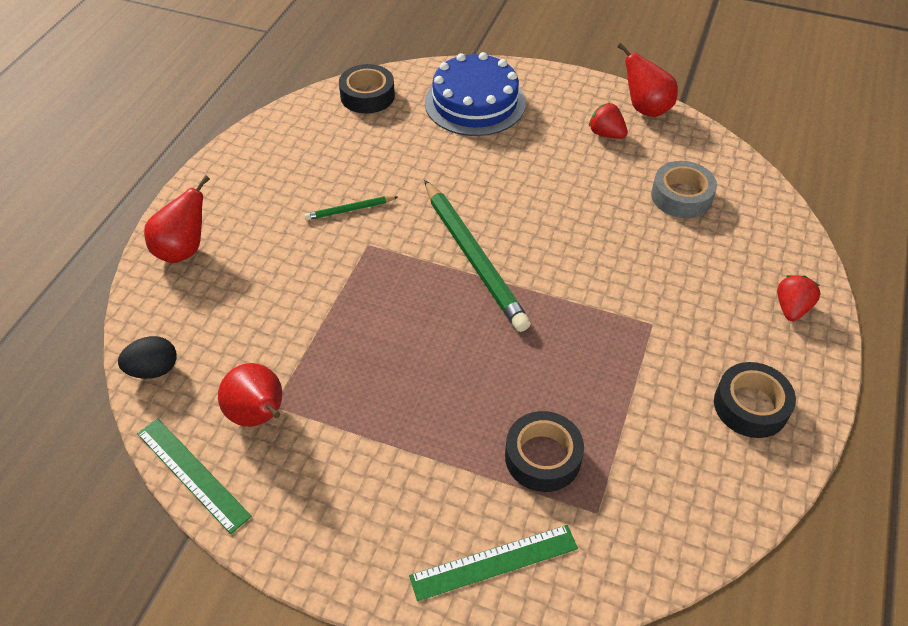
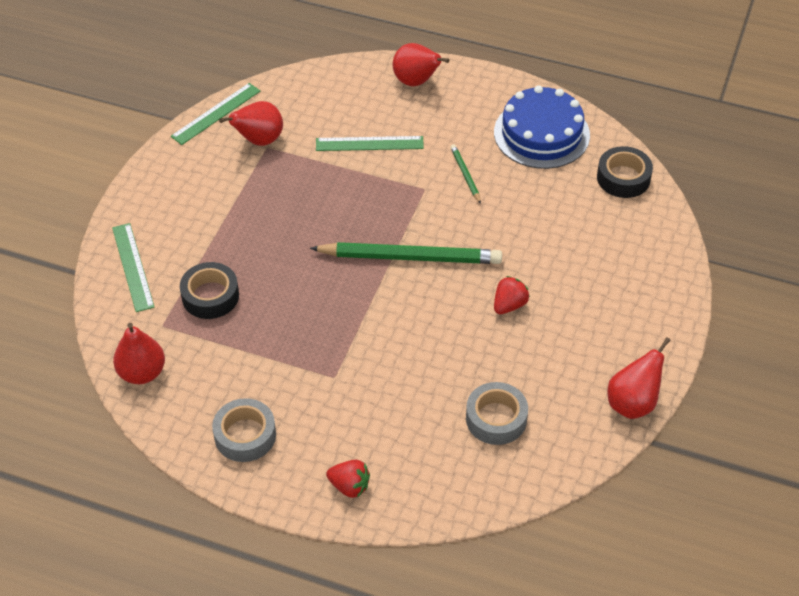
camera: 90 degrees right, 0 degrees up
(153, 370) = (301, 83): black egg -> none
(286, 295) = (369, 144): none -> green ruler
(473, 258) = (410, 257): green pencil -> green pencil turned 150 degrees counterclockwise
(475, 102) = (624, 259): blue cake -> blue cake (541, 133)
(606, 134) = (586, 364): red strawberry -> red strawberry (509, 305)
(680, 530) = (142, 373): none -> red pear
(750, 406) = (245, 435): black tape -> grey tape

